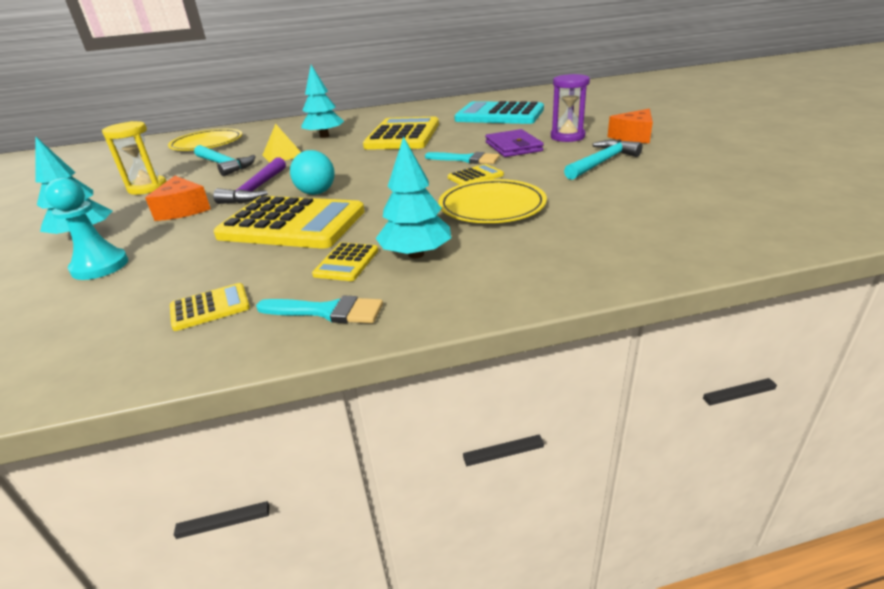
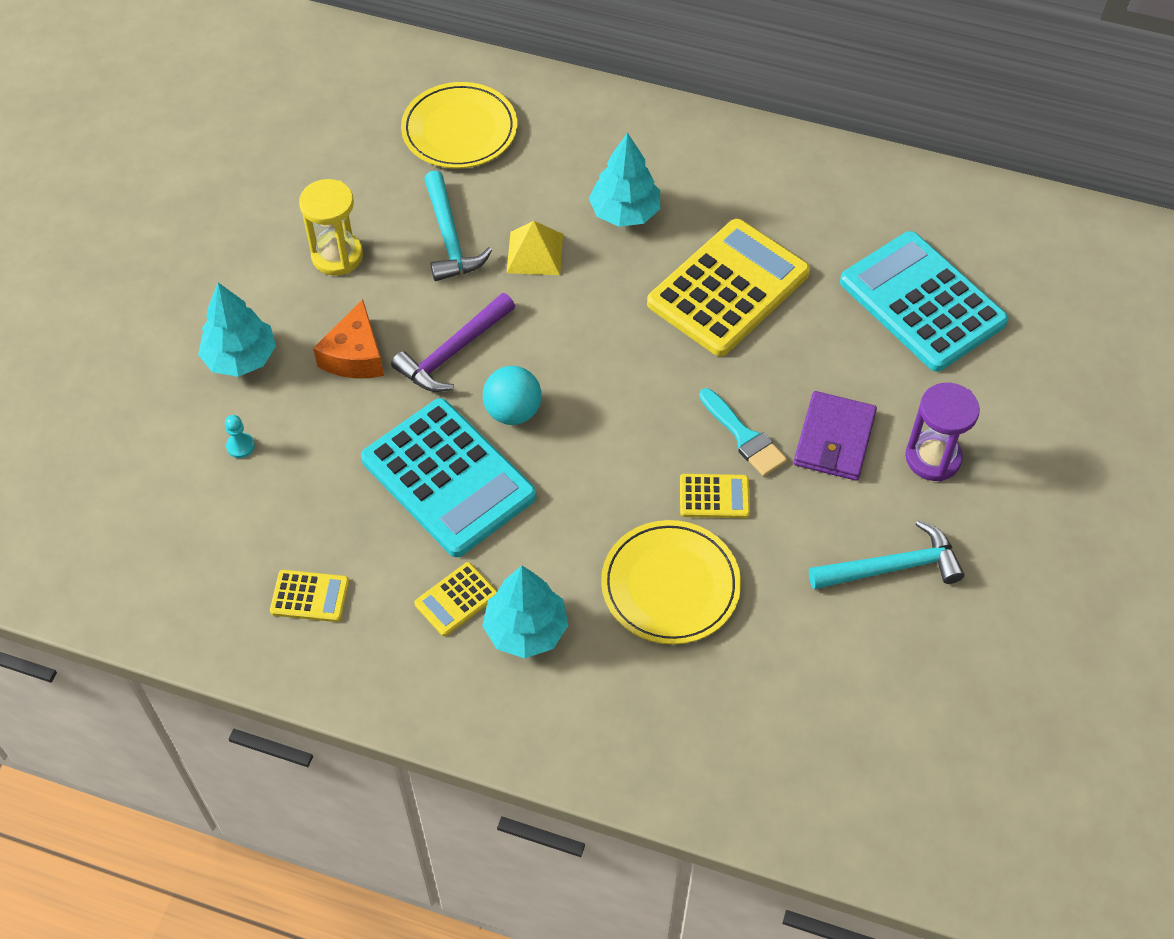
camera: 30 degrees right, 25 degrees up
(100, 266) = (240, 446): turquoise pawn -> turquoise pawn, size x0.49
(292, 224) = (448, 478): yellow calculator -> turquoise calculator
(327, 311) = (397, 670): turquoise brush -> none
(633, 136) = (1017, 521): orange cheese -> none

